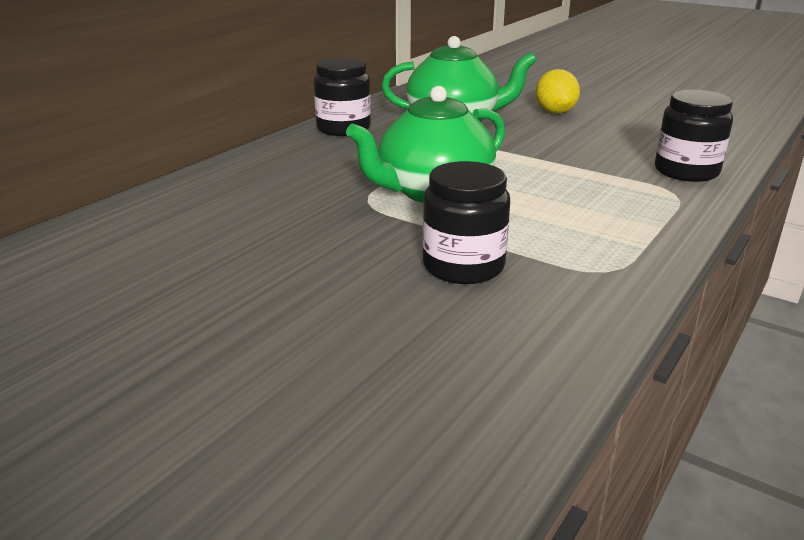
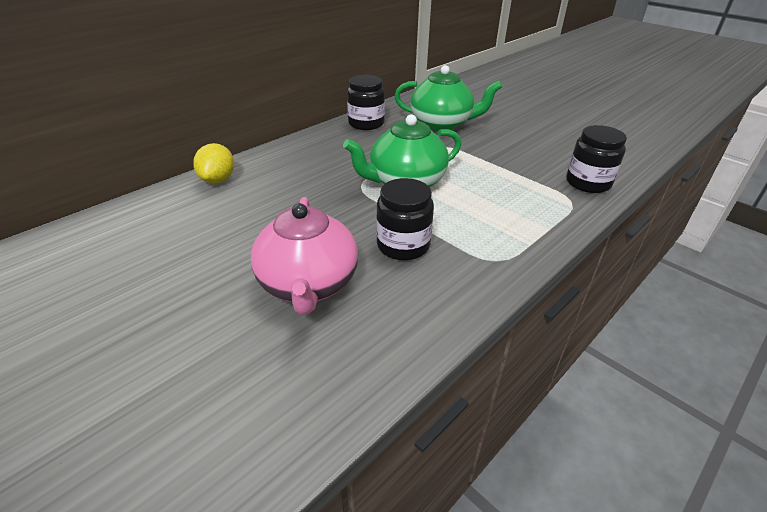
camera: 10 degrees right, 10 degrees up
(339, 330) = (308, 285): none -> pink teapot
(555, 112) = (515, 121): yellow lemon -> yellow lemon (218, 180)

